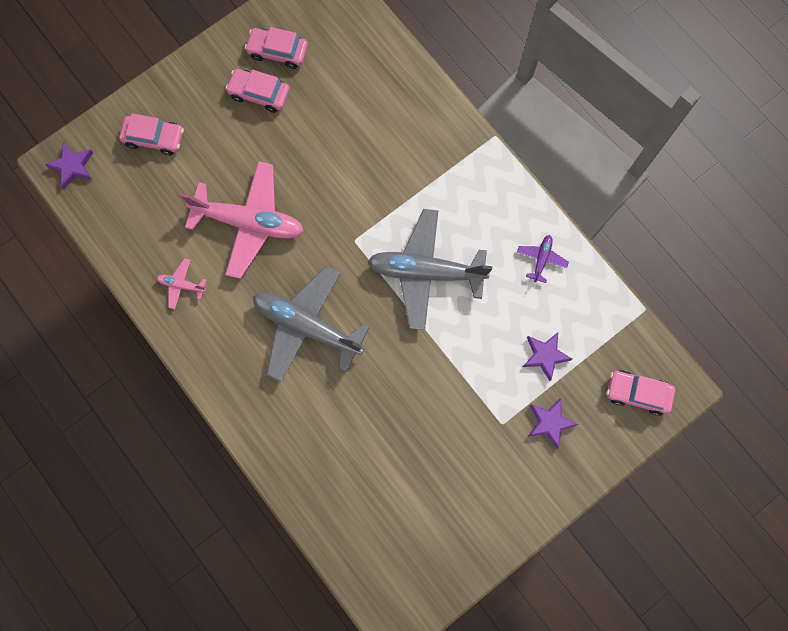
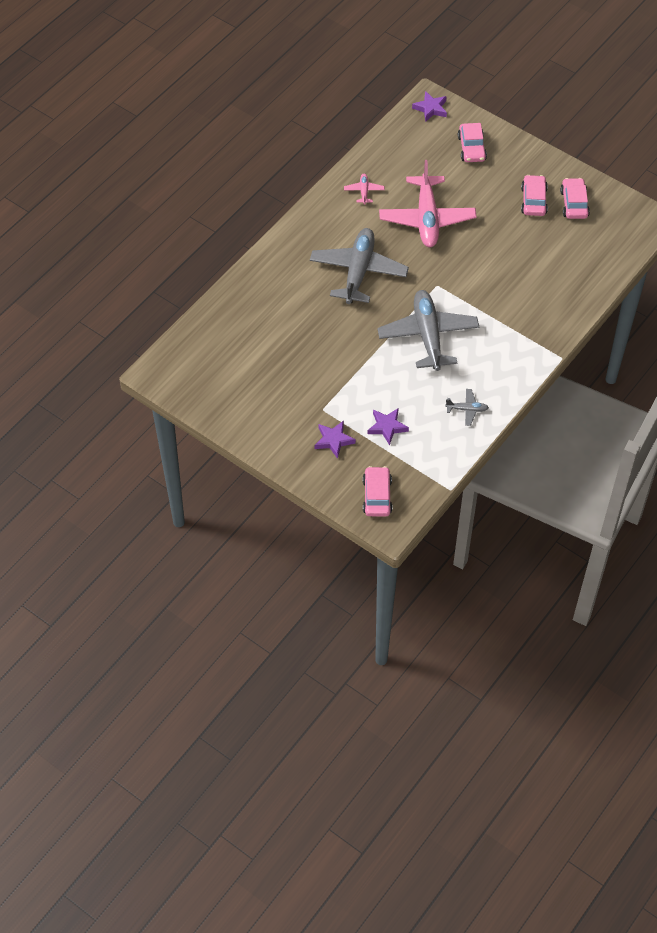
camera: 75 degrees right, 20 degrees down
(541, 259) = (467, 409): purple plane -> grey plane

